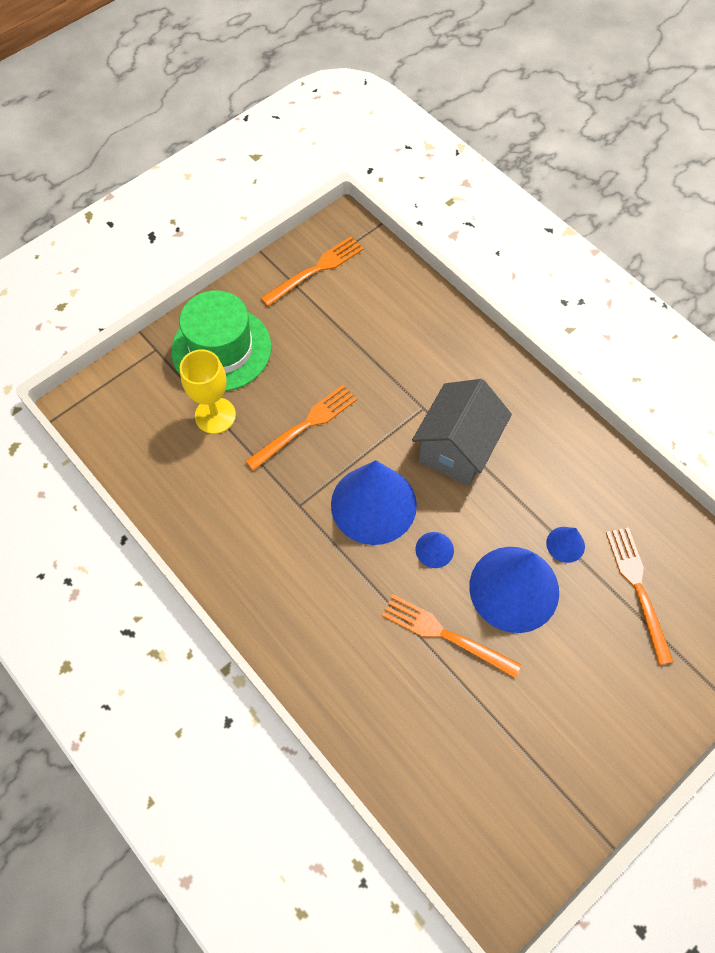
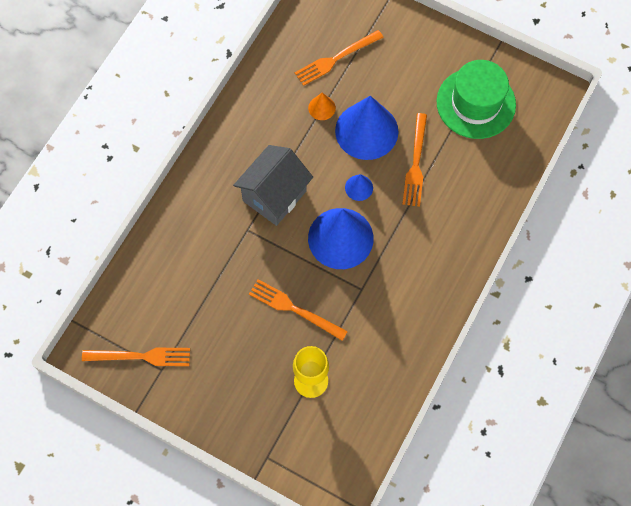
camera: 110 degrees left, 5 degrees up
(221, 349) = (248, 402): green hat -> green hat (476, 103)
(316, 270) = (141, 356): orange fork -> orange fork turned 150 degrees clockwise
(456, 449) = (274, 196): grey house -> grey house turned 60 degrees counterclockwise
(565, 544) = (321, 108): blue cone -> orange cone

